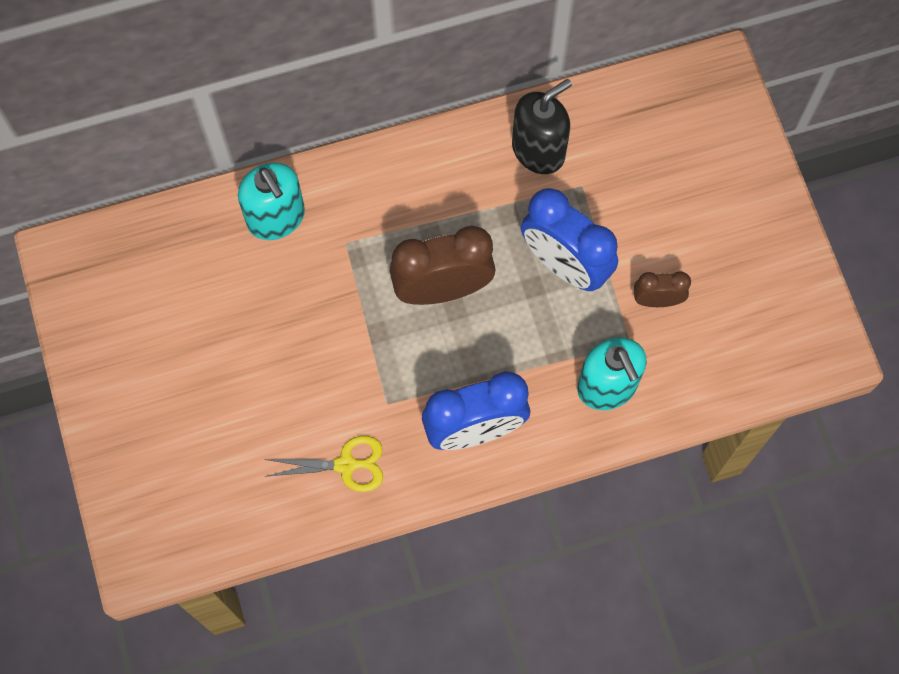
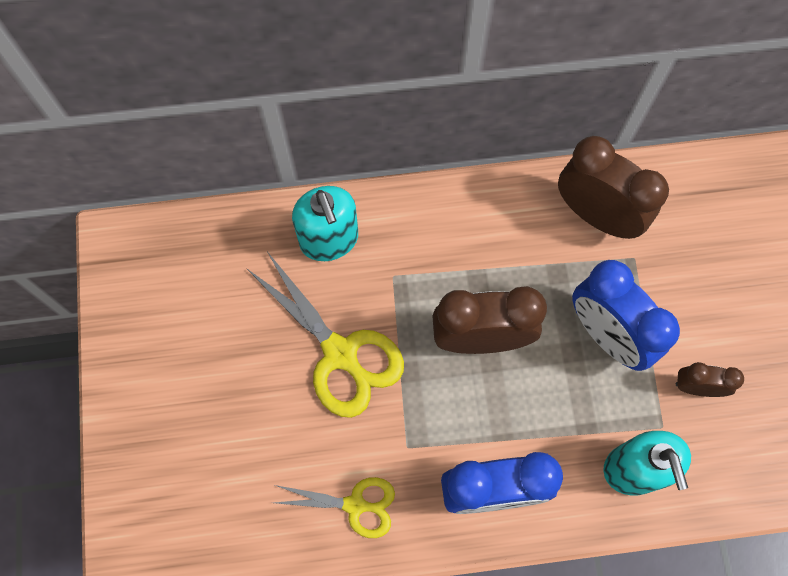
camera: 10 degrees right, 0 degrees up
(307, 326) = (340, 354): none -> yellow scissors
(538, 150) = (596, 215): black soap dispenser -> brown clock

